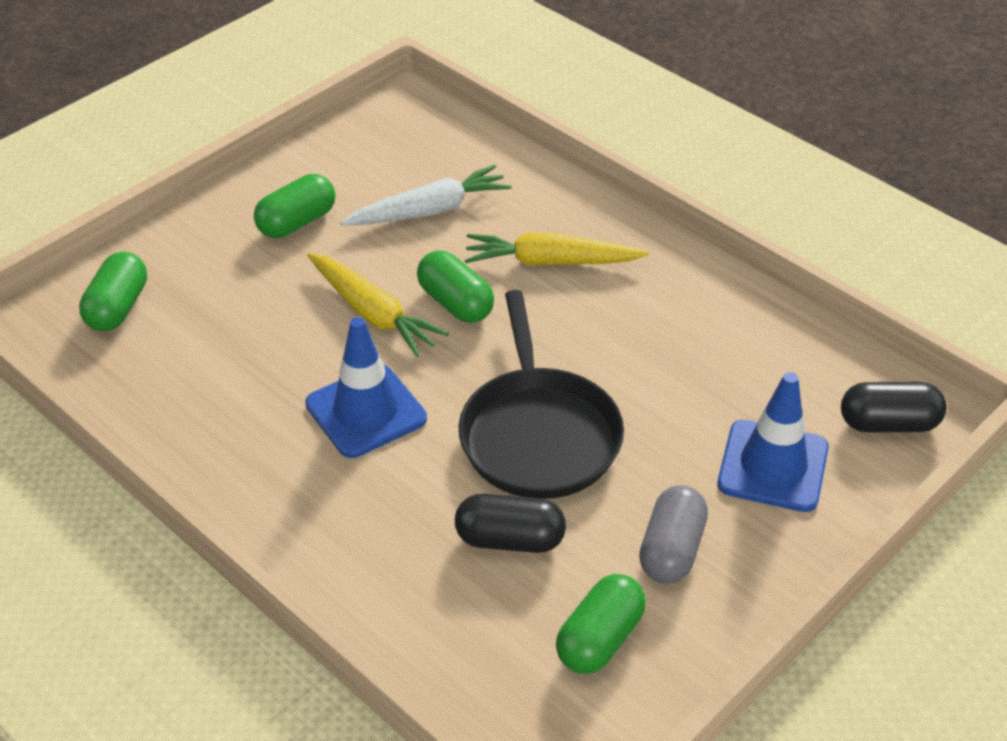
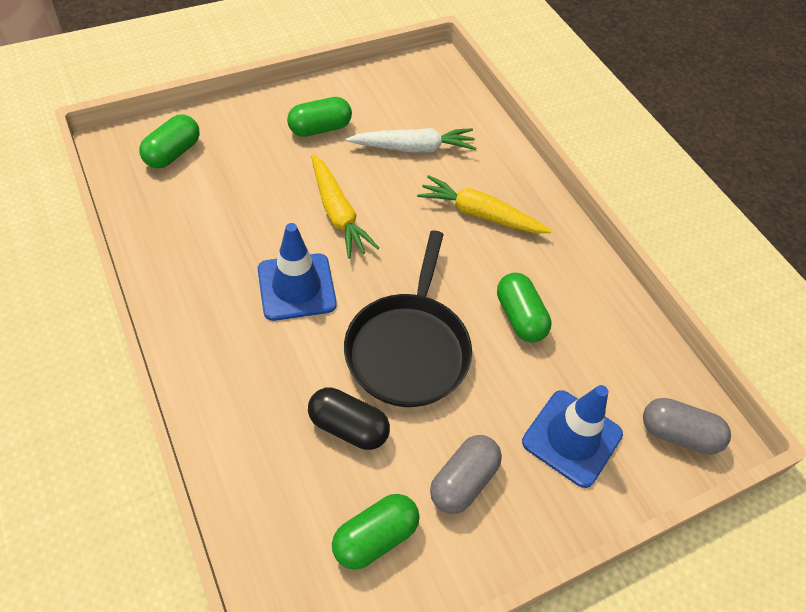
camera: 15 degrees right, 10 degrees up
(455, 303) = (398, 224): green capsule -> green capsule (519, 317)
(888, 424) = (678, 434): black capsule -> grey capsule

